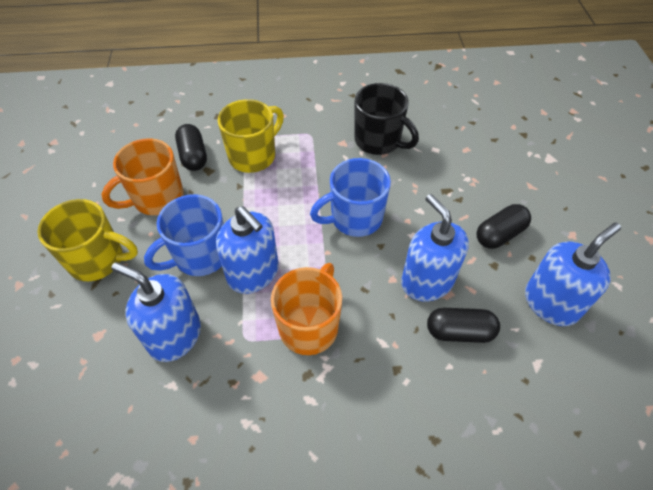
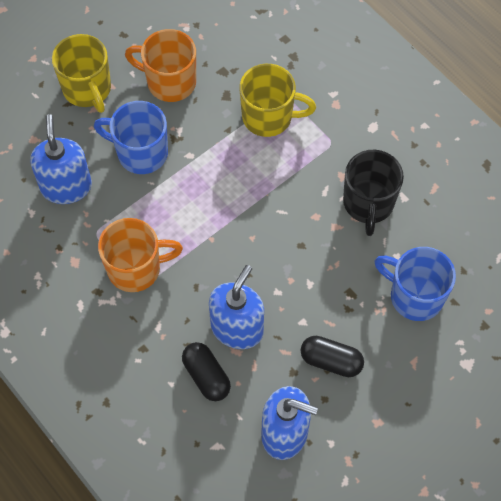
camera: 55 degrees right, 10 degrees up
(193, 156) = (232, 73): black capsule -> none
(253, 273) = (152, 200): blue soap dispenser -> none
(354, 218) = (261, 238): blue mug -> blue mug (414, 296)

